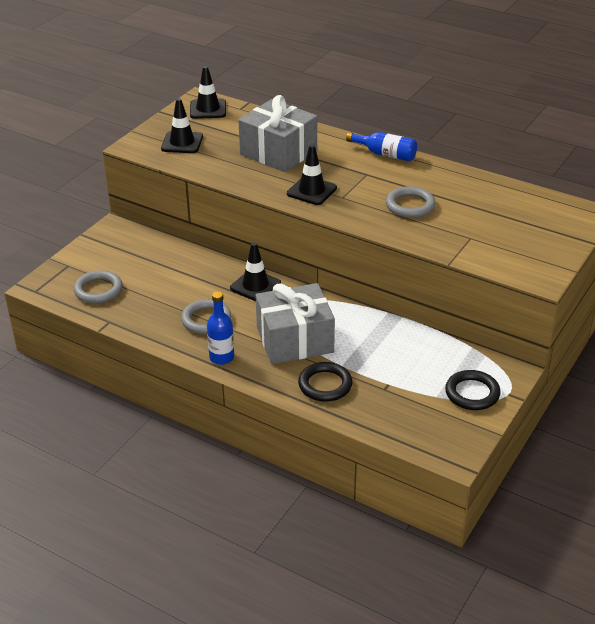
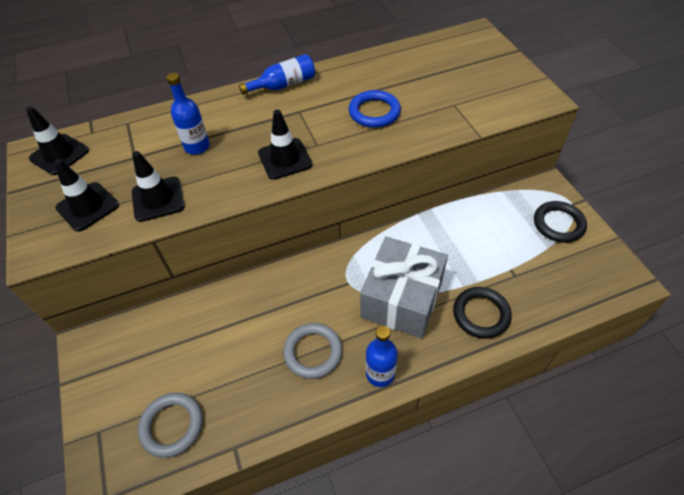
camera: 50 degrees left, 15 degrees up
(255, 286) = (299, 282): black traffic cone -> black traffic cone (158, 199)
(278, 152) = (197, 146): grey gift -> blue bottle
(410, 205) = (374, 112): grey ring -> blue ring

